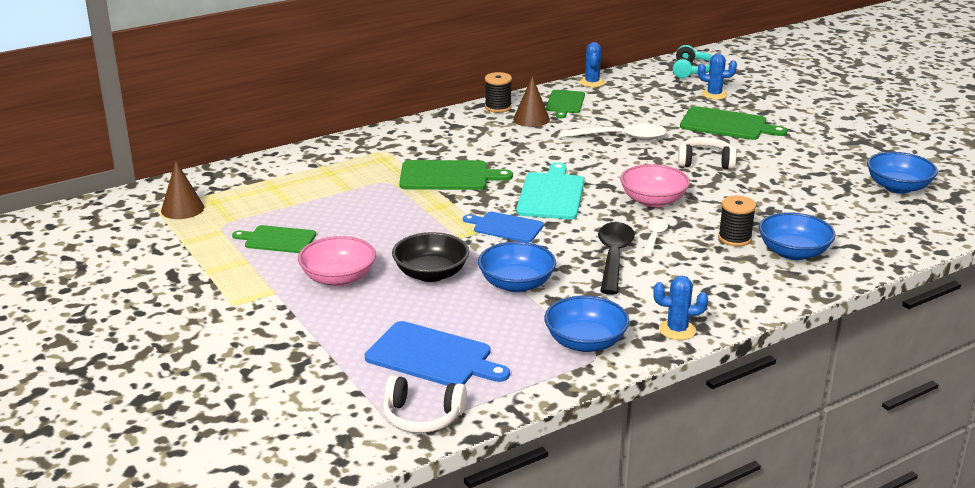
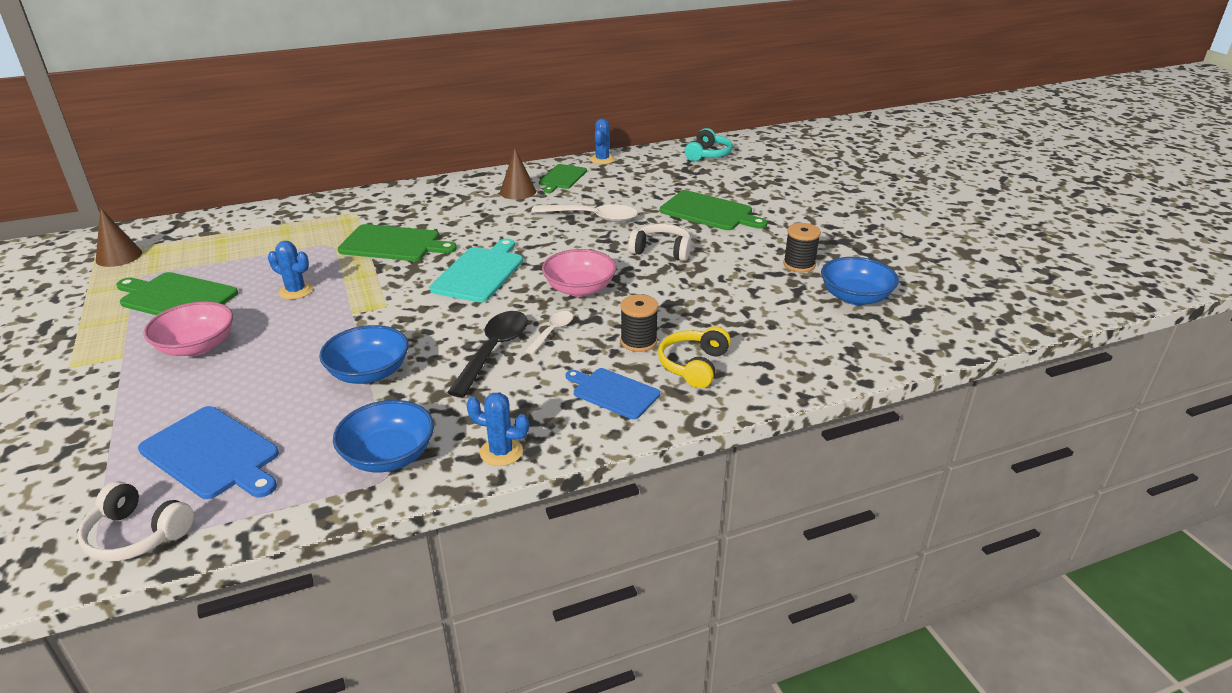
camera: 10 degrees right, 5 degrees up
(277, 240) = (176, 297): green cutting board -> green cutting board, size x1.50
(431, 274) = (291, 351): black bowl -> none
(498, 107) = (494, 177): black spool -> black spool (799, 265)
(505, 227) = (407, 305): blue cutting board -> blue cutting board (613, 392)
(714, 94) = (715, 180): blue cactus -> blue cactus (296, 291)
(793, 252) = (694, 365): blue bowl -> yellow headphones

